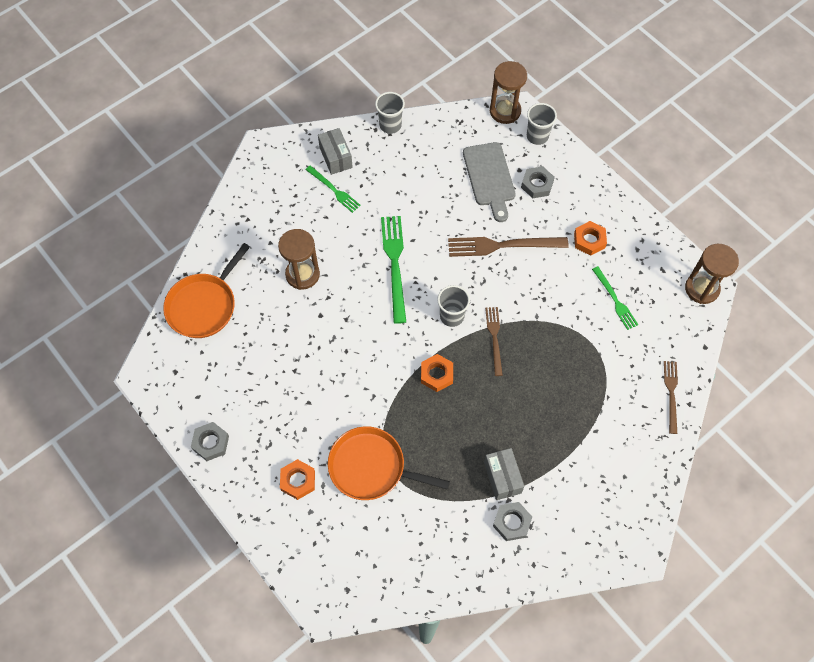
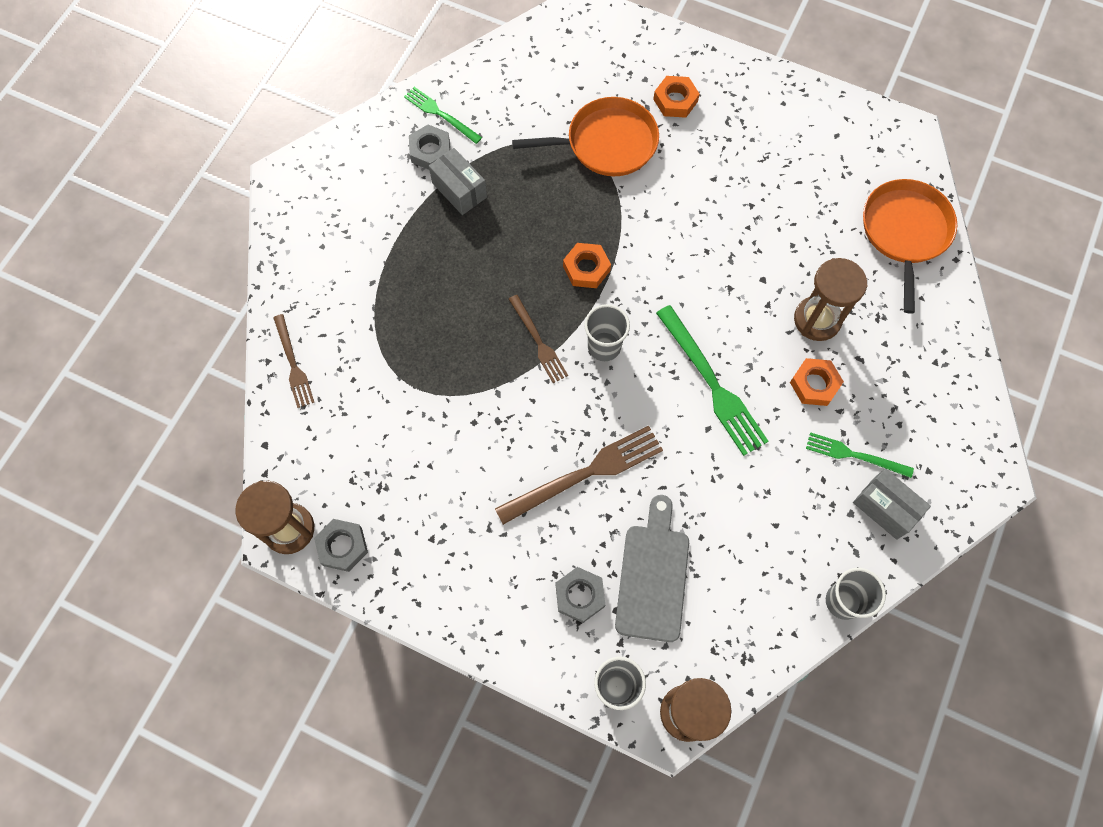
camera: 155 degrees right, 5 degrees up
(211, 443) = (789, 98): grey nut -> grey nut (342, 546)
(489, 177) = (653, 576): grey cutting board -> grey cutting board turned 45 degrees clockwise
(589, 240) = (469, 536): orange nut -> orange nut (814, 384)
(615, 300) = (403, 460): green fork -> green fork (440, 114)

